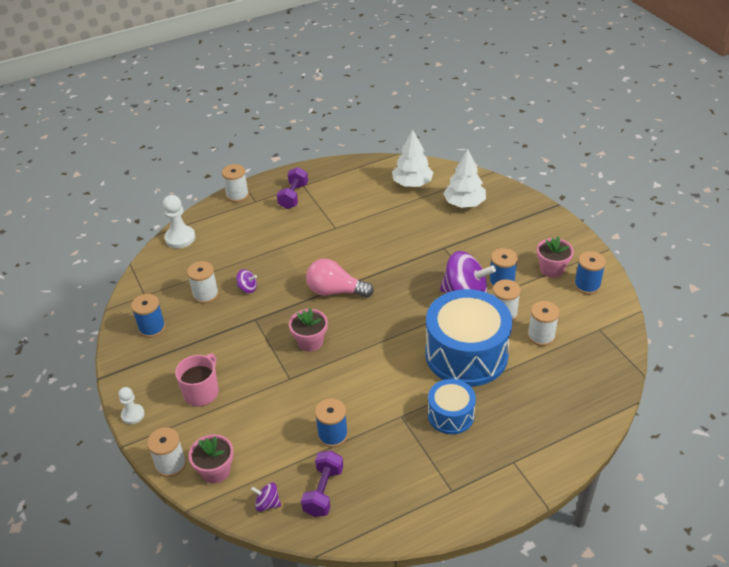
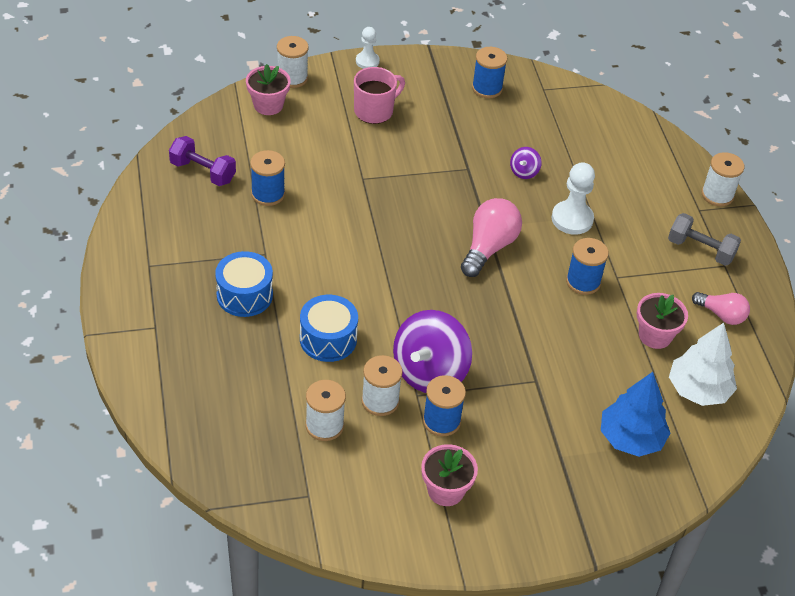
camera: 100 degrees right, 5 degrees up
(180, 238) = (640, 130): white pawn -> white pawn (572, 219)
(202, 392) = (374, 111): pink mug -> pink mug turned 75 degrees counterclockwise
(205, 294) = (526, 136): white spool -> none
(267, 504) = (211, 132): purple spinning top -> none
(293, 196) = (700, 250): purple dumbbell -> grey dumbbell
(310, 342) = (411, 206): pink flower pot -> pink flower pot (655, 335)
(347, 182) = (721, 315): none -> pink light bulb
(464, 203) = (631, 438): white tree -> blue tree
(466, 354) = (328, 339): blue drum -> blue drum, size x0.53
(587, 285) = (396, 519): blue spool -> blue spool (583, 282)

